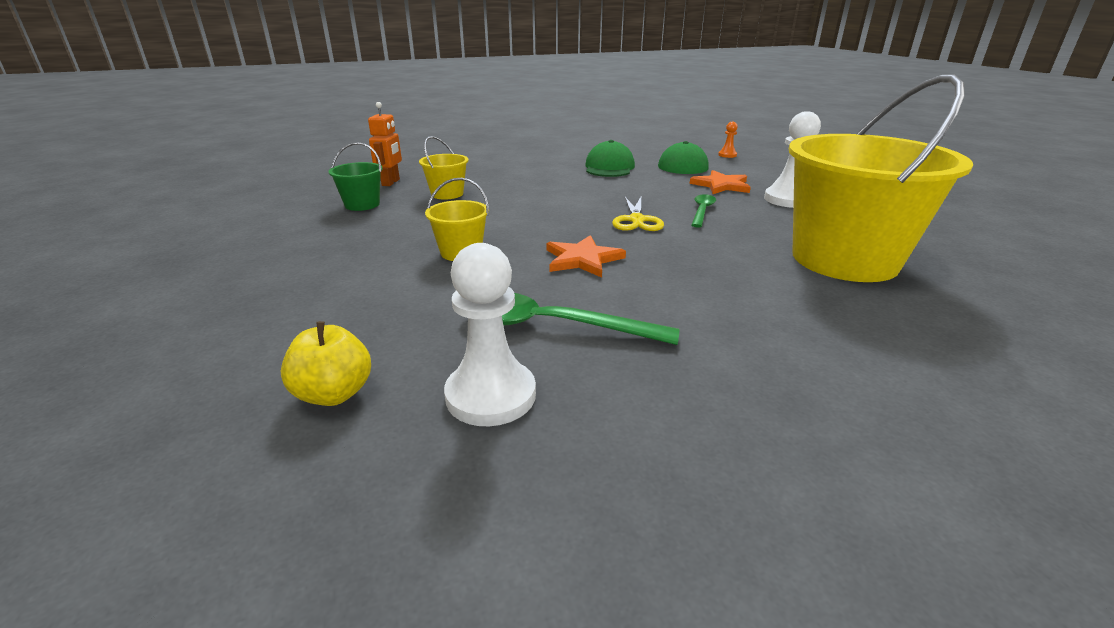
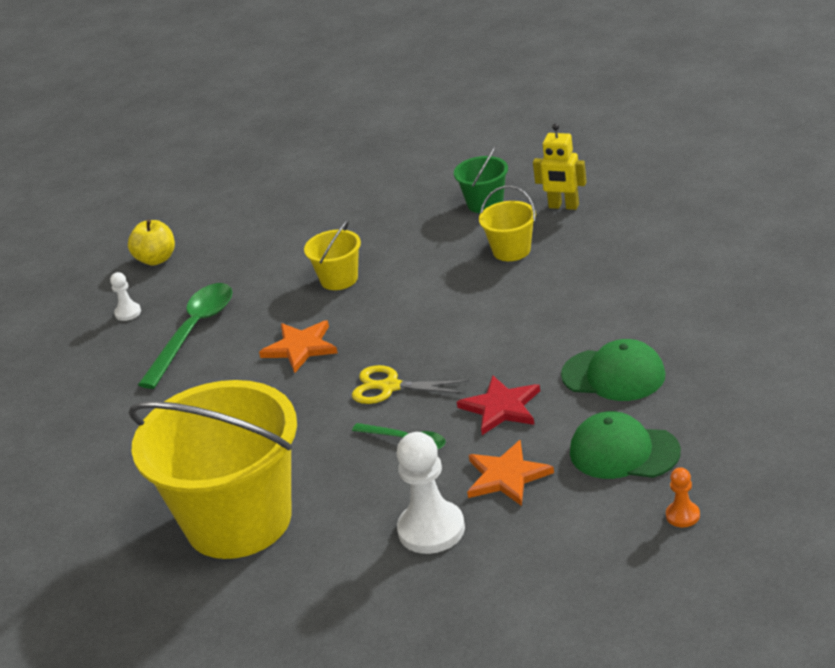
camera: 105 degrees right, 5 degrees up
(391, 182) = (563, 206): orange robot -> yellow robot
(491, 395) = (128, 313): white pawn -> white pawn, size x0.49
(651, 189) = (501, 407): none -> red star

